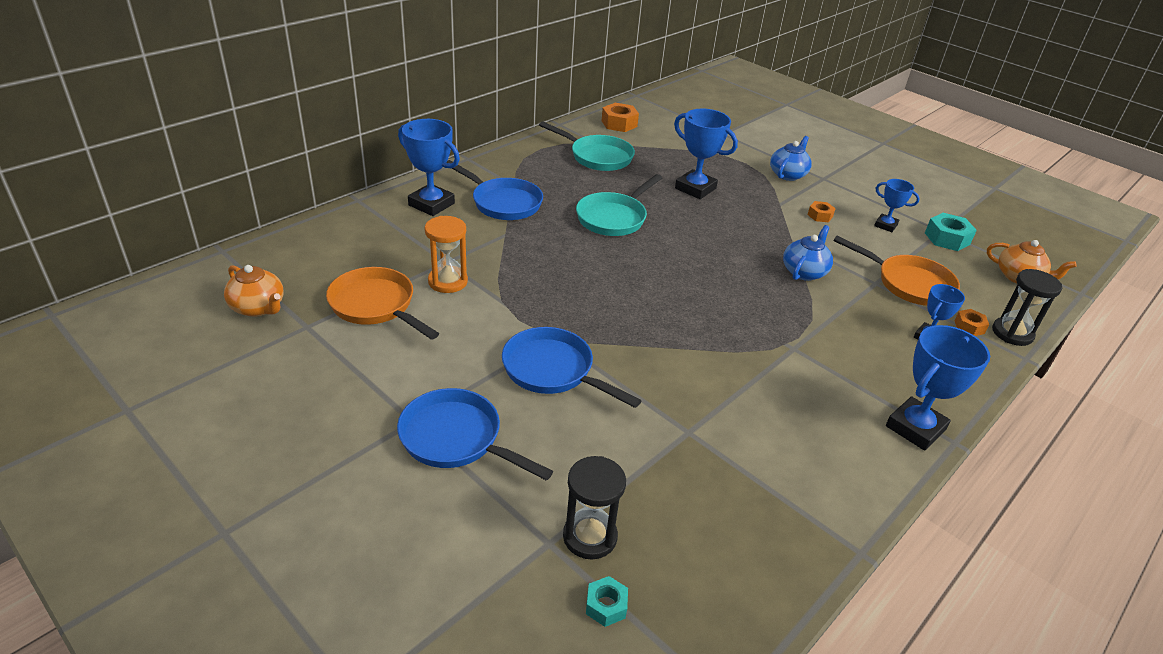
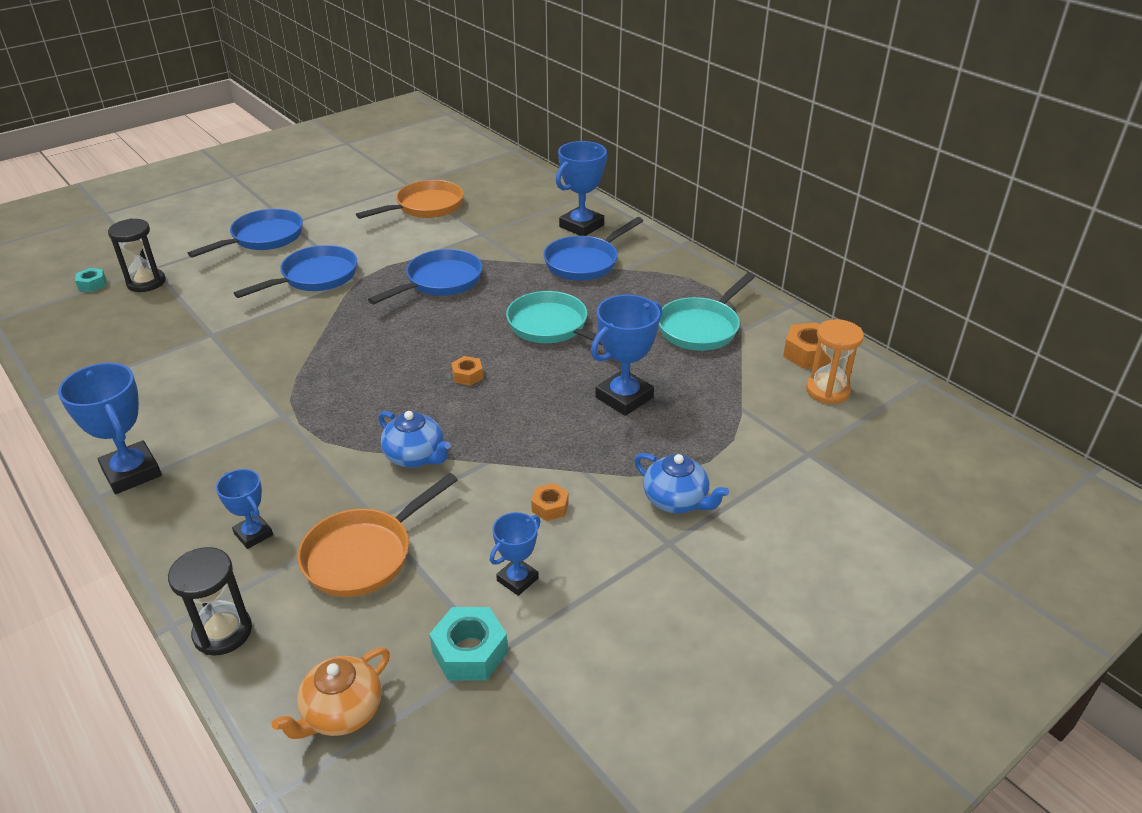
camera: 100 degrees right, 0 degrees up
(258, 308) = (436, 168): orange teapot -> none
(448, 281) = (451, 234): orange hourglass -> orange hourglass (827, 391)
(549, 281) = (440, 282): none -> blue pan
(969, 327) = (255, 587): orange nut -> orange nut (467, 375)

